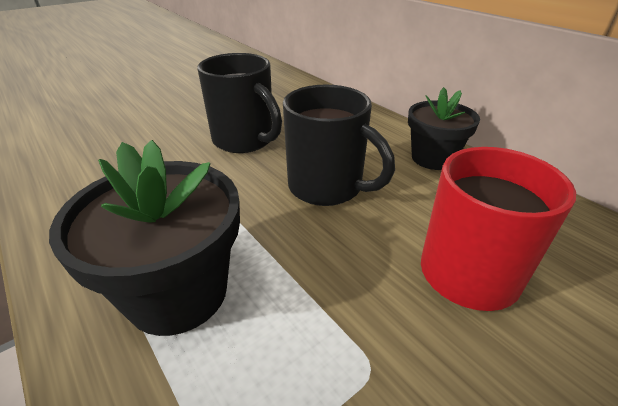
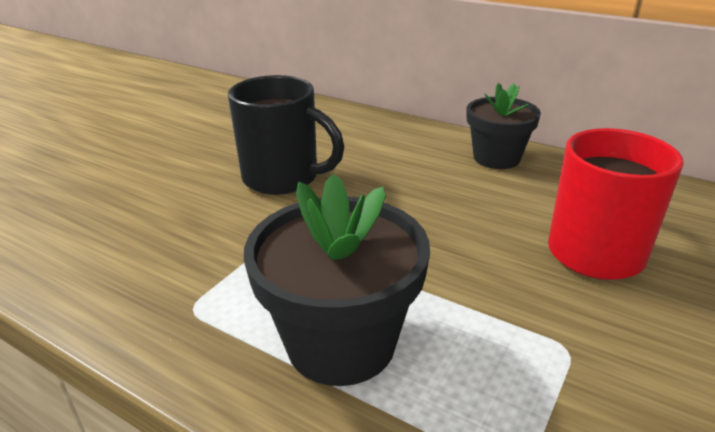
camera: 20 degrees left, 5 degrees down
(327, 187) = (414, 208): black mug -> none

